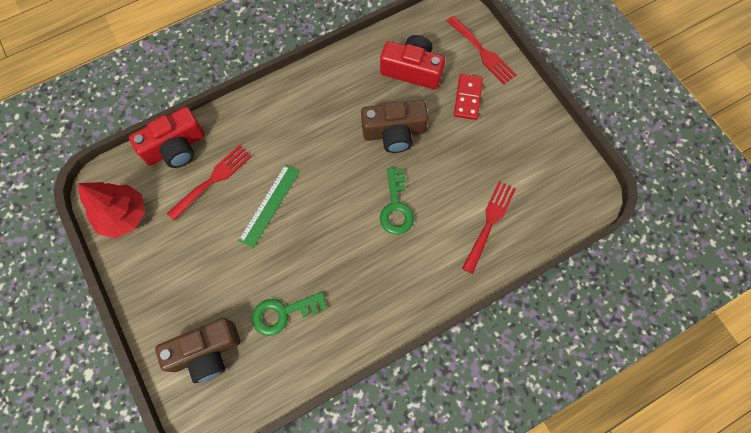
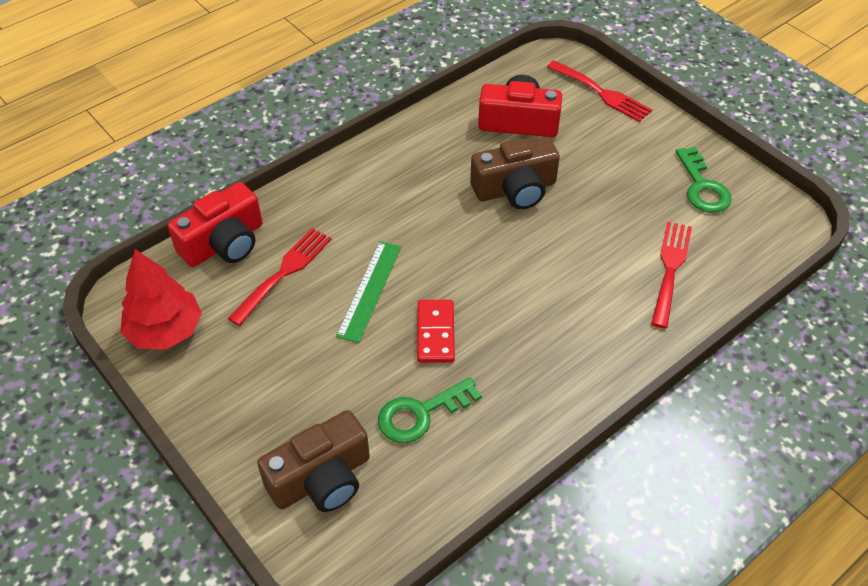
camera: 10 degrees left, 20 degrees down
(396, 207) = (542, 269): green key -> green key (702, 187)
(467, 98) = (598, 141): red domino -> red domino (435, 333)

